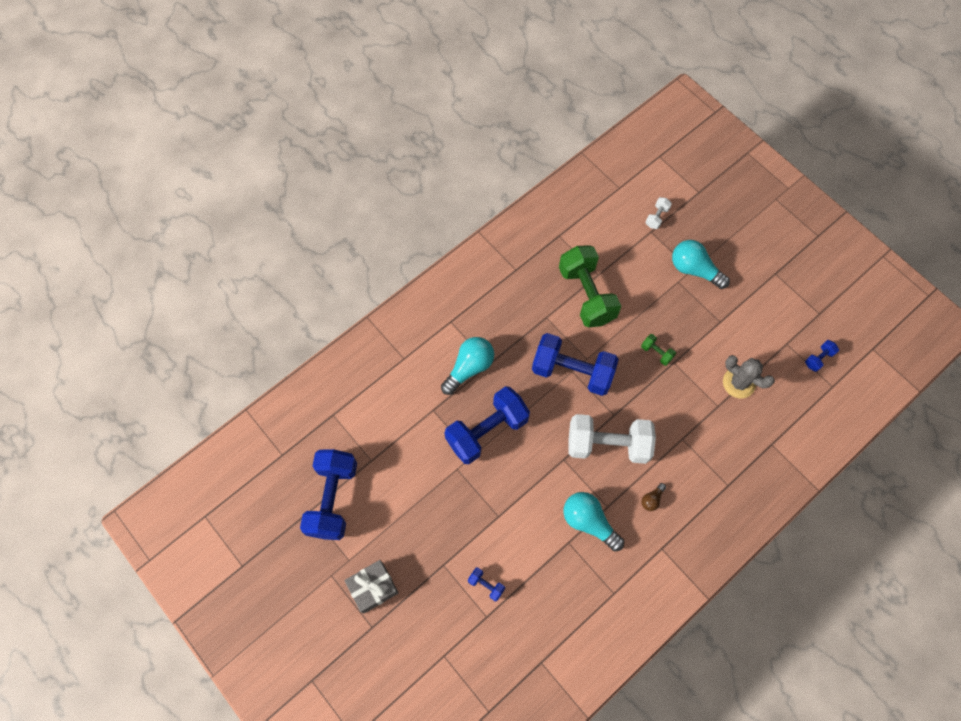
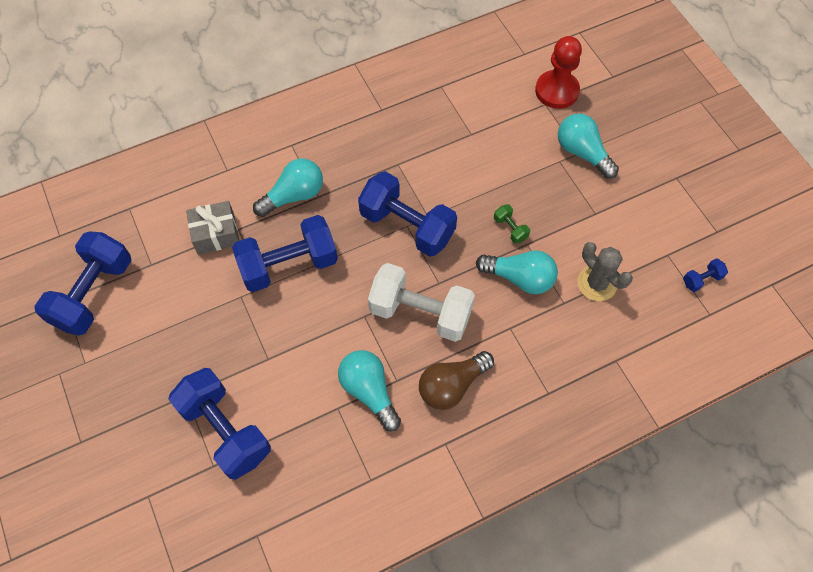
camera: 15 degrees right, 5 degrees down
(373, 587) = (99, 399): grey gift -> grey gift (216, 234)
(486, 585) = (225, 430): blue dumbbell -> blue dumbbell, size x2.40
(586, 295) = (451, 151): green dumbbell -> none
(652, 499) = (452, 385): brown light bulb -> brown light bulb, size x2.08
(656, 217) = (556, 91): white dumbbell -> red pawn
(677, 394) = (519, 278): none -> turquoise light bulb

